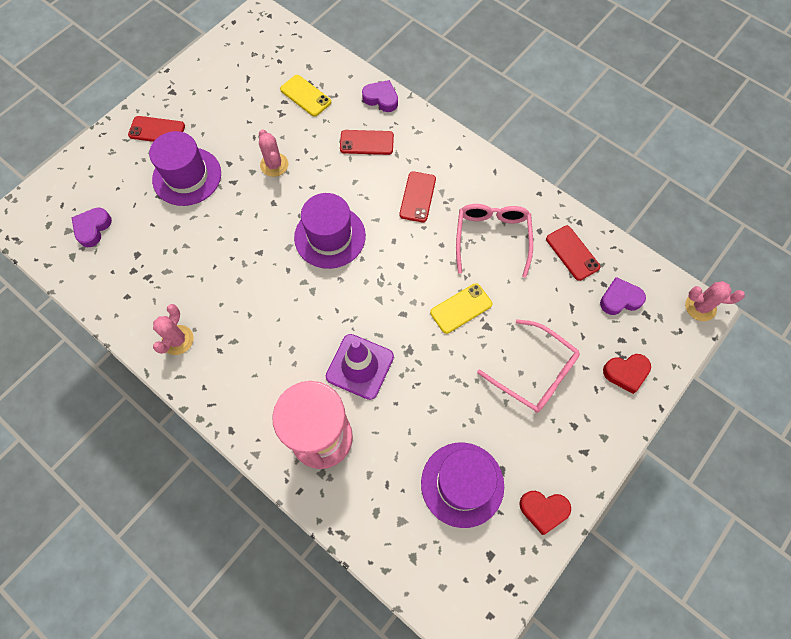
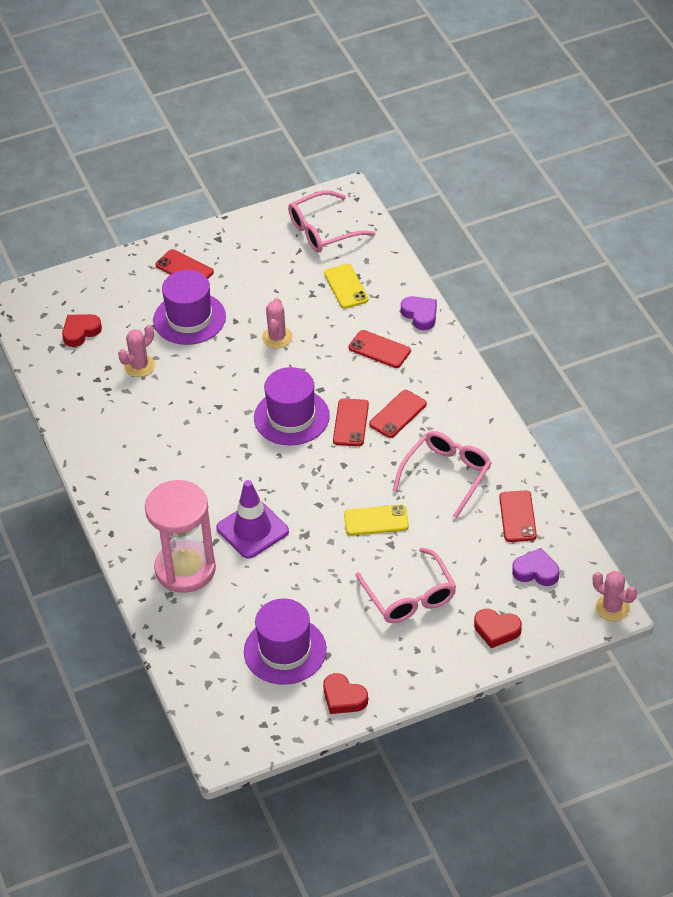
camera: 30 degrees right, 20 degrees down
(92, 228) = (80, 332): purple heart -> red heart
(177, 340) = (105, 448): pink cactus -> pink cactus (139, 366)
(258, 52) = (323, 230): none -> pink glasses
(383, 221) = (351, 423): none -> red phone

